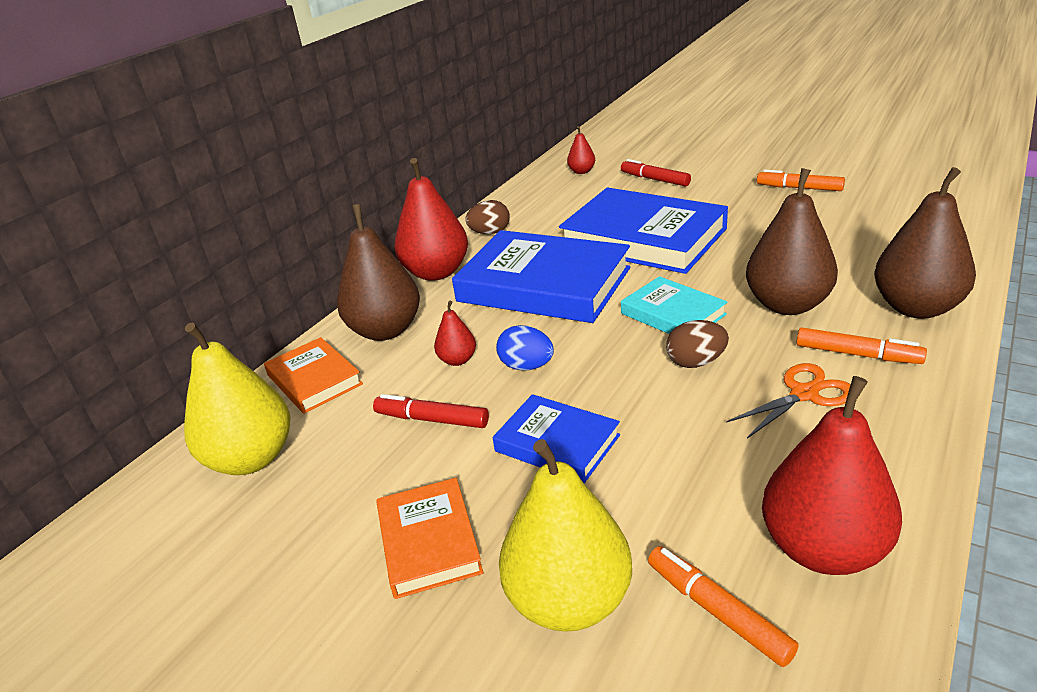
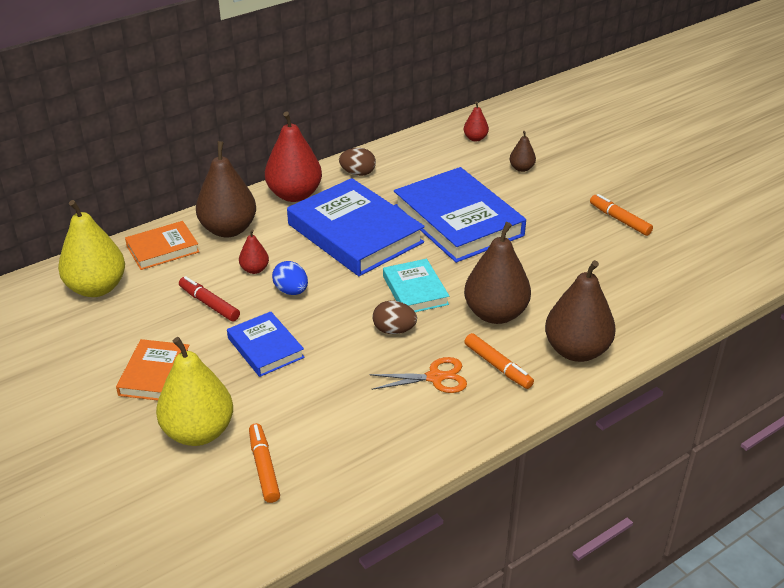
camera: 20 degrees right, 5 degrees up
(314, 380) = (162, 249): orange book -> orange book turned 75 degrees clockwise
(655, 179) = (521, 168): red marker -> brown pear
(823, 549) = (347, 463): red pear -> none

